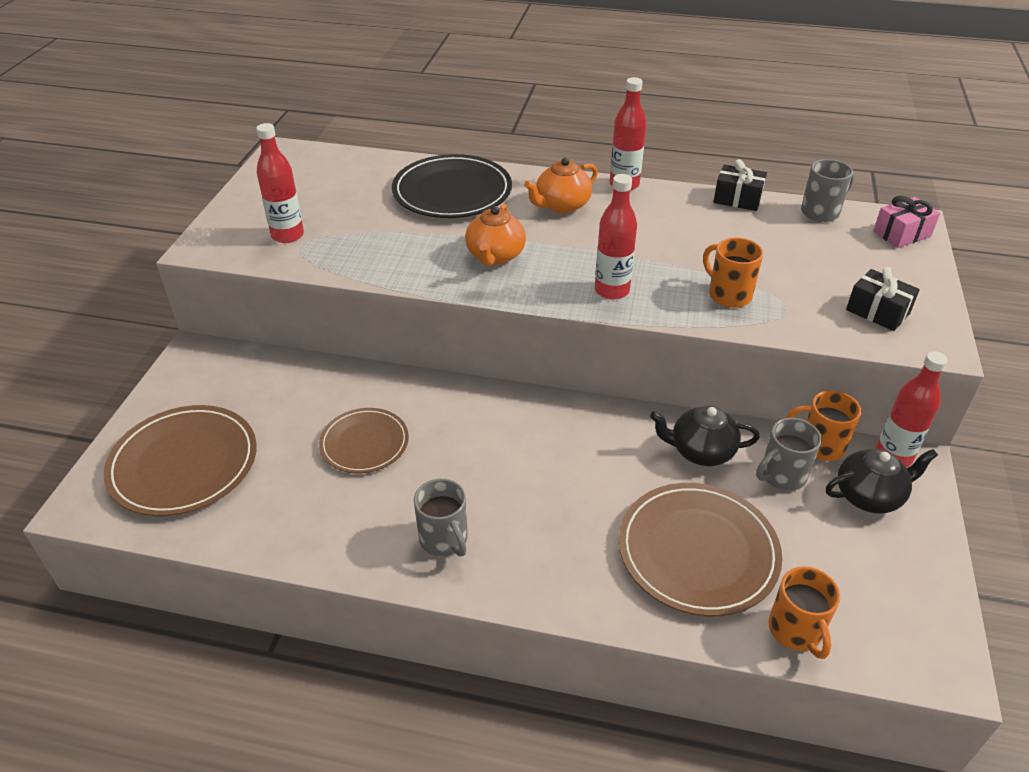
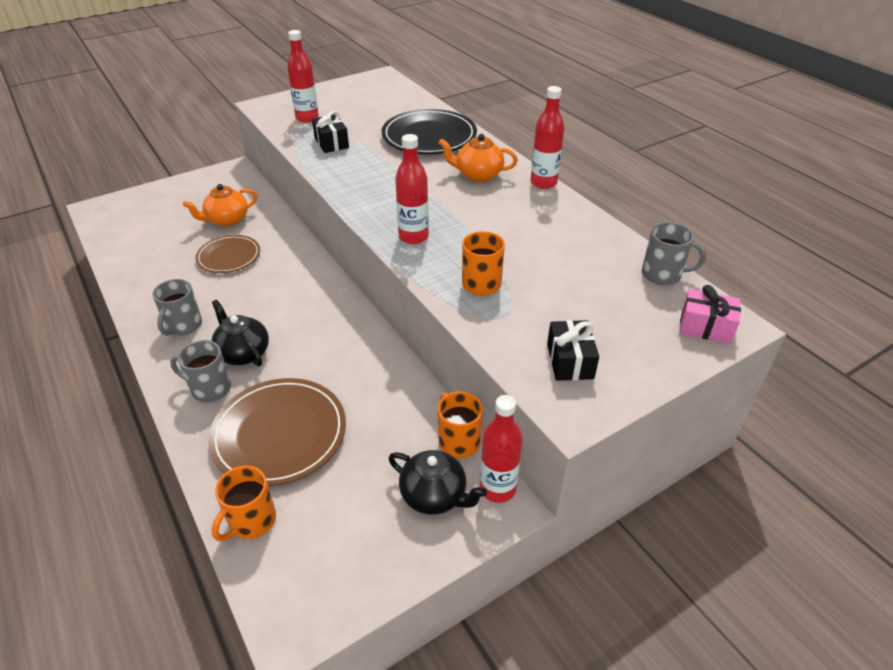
camera: 45 degrees right, 0 degrees up
(184, 463) = (152, 216): brown plate -> none
(495, 256) = (386, 182): orange teapot -> orange teapot (227, 220)
(700, 451) = (378, 385): black teapot -> black teapot (243, 353)
(737, 199) = (610, 232): black gift -> black gift (331, 143)
(782, 476) = (401, 437): grey mug -> grey mug (209, 389)

